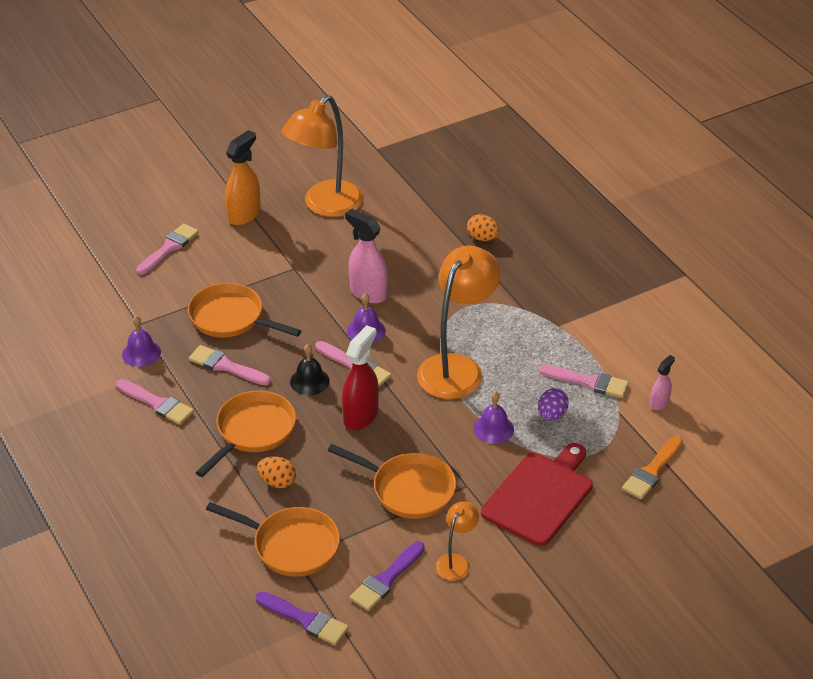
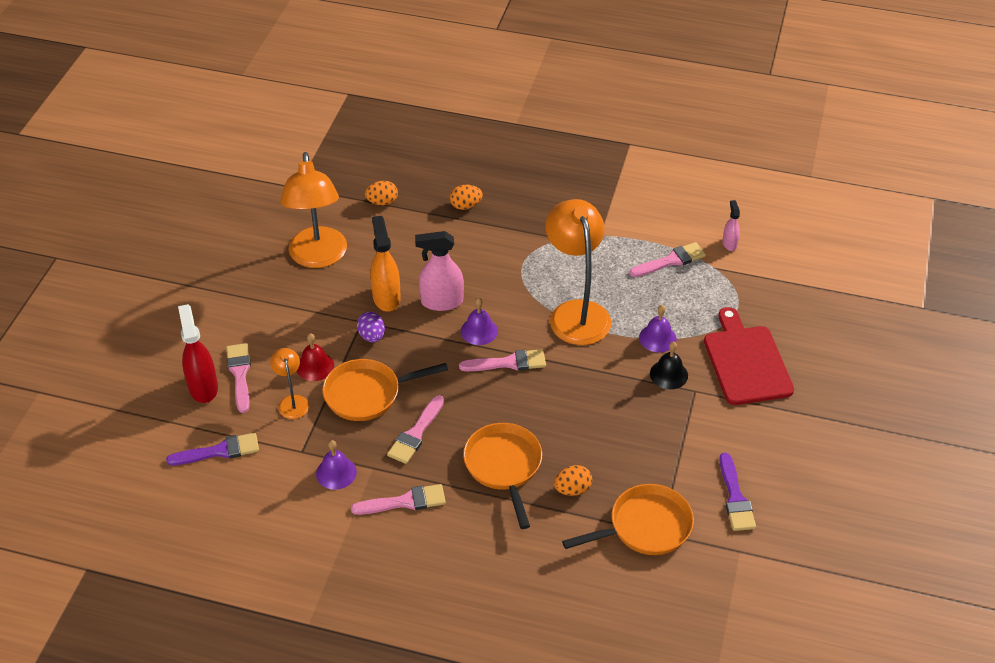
camera: 45 degrees left, 5 degrees up
(222, 276) = (315, 366): none -> red bell
(226, 366) = (416, 433): pink brush -> pink brush turned 45 degrees counterclockwise
(244, 214) = (264, 306): orange spray bottle -> orange spray bottle (386, 297)
(305, 620) = (726, 570): purple brush -> purple brush (219, 451)
(309, 381) = (491, 398): black bell -> black bell (668, 374)
(361, 416) = (561, 396): red spray bottle -> red spray bottle (203, 387)
(408, 489) = (663, 423): orange pan -> none
(423, 196) = (382, 202): none -> orange egg
(456, 562) = (759, 448): orange lamp -> orange lamp (292, 402)
(552, 415) = (679, 301): purple egg -> purple egg (372, 336)
(652, 471) = (785, 293): orange brush -> none

